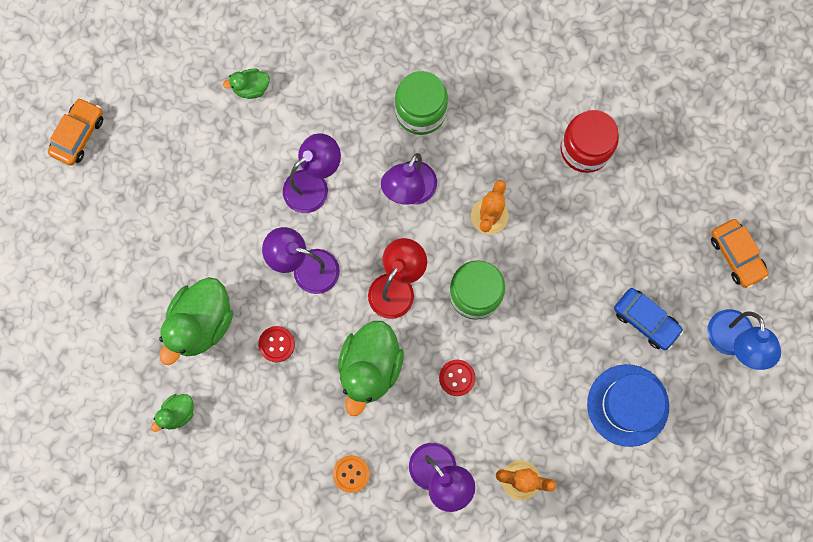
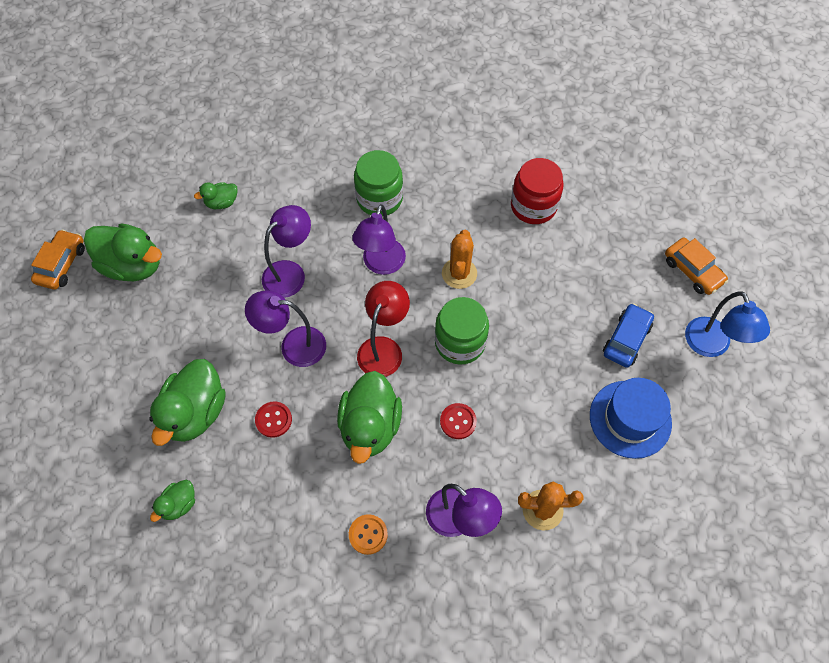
camera: 10 degrees left, 15 degrees down
(151, 148) = (133, 265): none -> green duck
(646, 320) = (626, 339): blue car -> blue car turned 90 degrees counterclockwise

